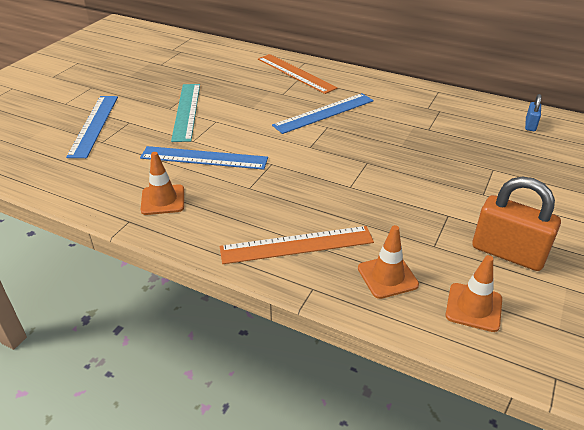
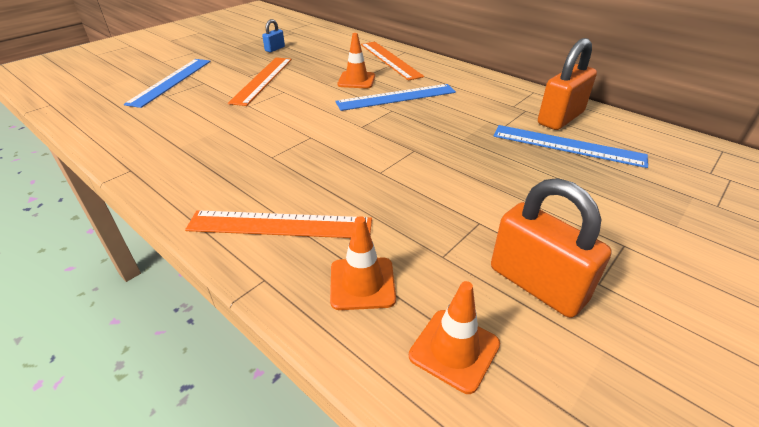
camera: 15 degrees right, 0 degrees up
(163, 200) = (178, 155): orange traffic cone -> orange traffic cone (356, 80)
(186, 111) = (262, 80): turquoise ruler -> orange ruler
(204, 158) = (247, 122): blue ruler -> blue ruler (567, 146)
(470, 114) = (560, 118): none -> orange padlock
(530, 125) = (631, 138): blue padlock -> blue padlock (275, 49)

